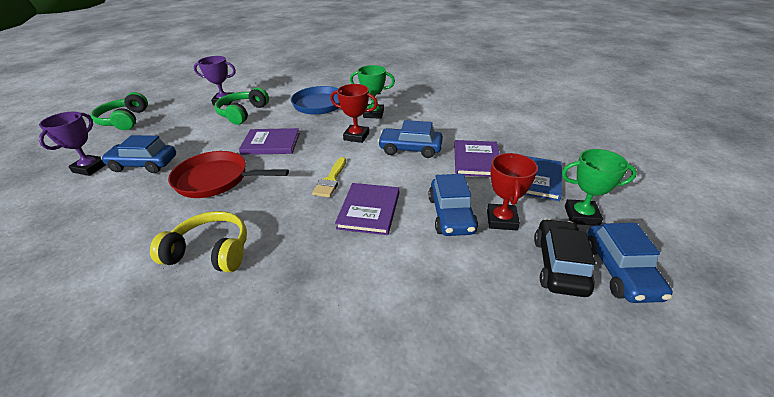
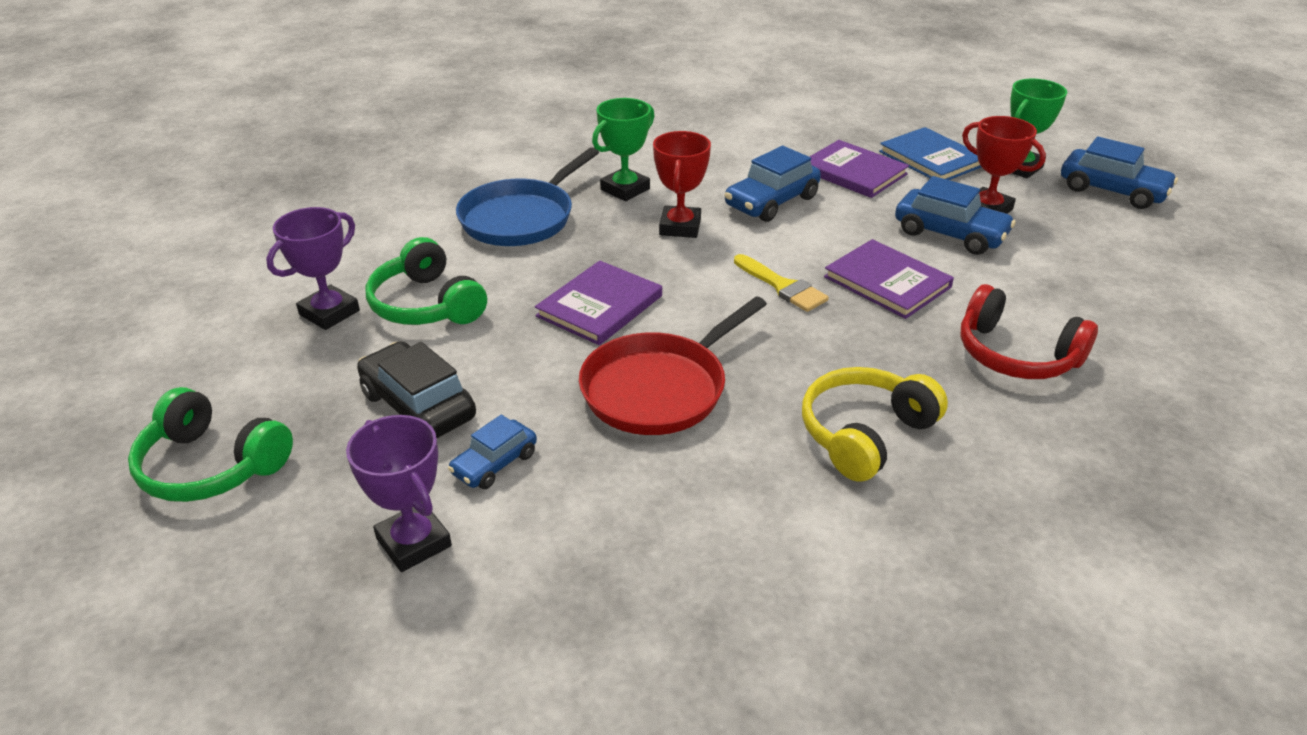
camera: 55 degrees left, 0 degrees up
(144, 164) = (495, 464): blue car -> blue car, size x0.61
(333, 287) = (1016, 355): none -> red headphones
(356, 136) = (680, 227): red trophy -> red trophy turned 45 degrees counterclockwise
(559, 265) = (1082, 214): black car -> black car (418, 406)

